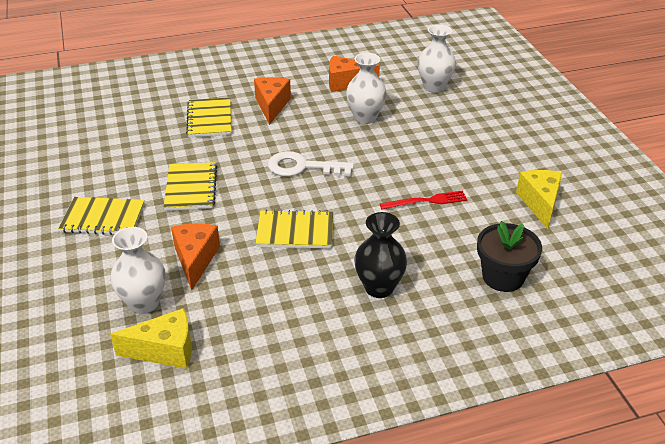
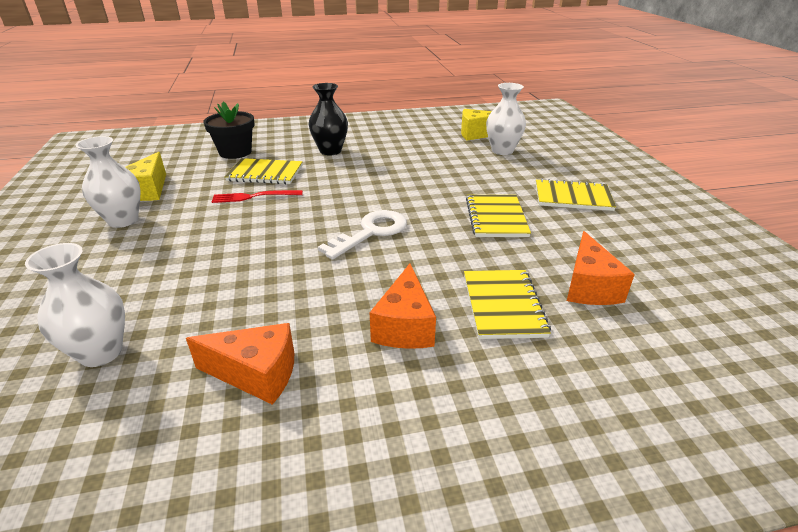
camera: 175 degrees left, 5 degrees down
(195, 260) = (472, 169): orange cheese -> orange cheese (589, 287)
(295, 231) = (388, 181): yellow notebook -> yellow notebook (265, 173)
(302, 167) = (371, 232): white key -> white key turned 60 degrees counterclockwise
(365, 117) = (262, 295): white vase -> white vase (123, 220)

